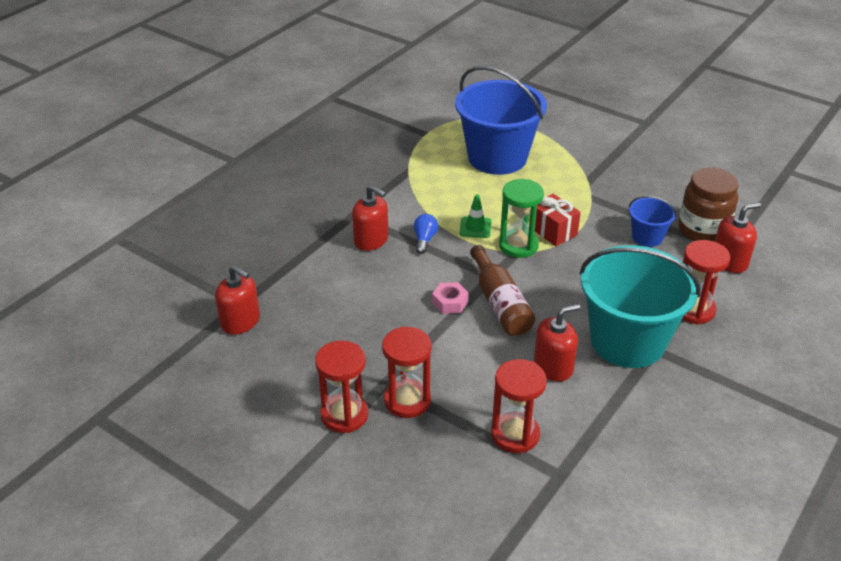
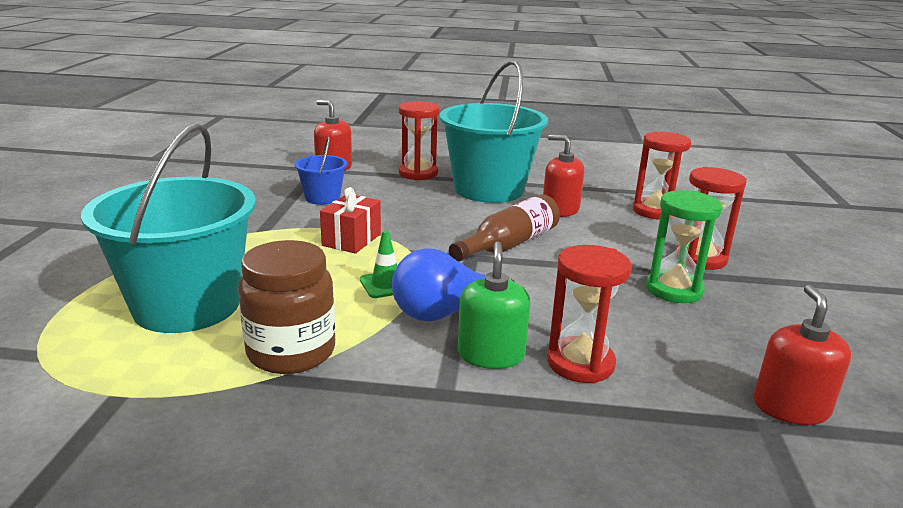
camera: 120 degrees left, 15 degrees down
(344, 415) = (770, 283): red hourglass -> red hourglass (580, 363)
(371, 240) = (491, 354): red soap dispenser -> green soap dispenser
(424, 239) = (446, 313): blue light bulb -> blue light bulb, size x1.87
(450, 302) = (543, 269): pink nut -> none
(497, 157) = (187, 305): blue bucket -> turquoise bucket
(518, 245) = (398, 253): green hourglass -> green hourglass (674, 290)
(702, 230) = (290, 179): brown jar -> brown jar (291, 352)

